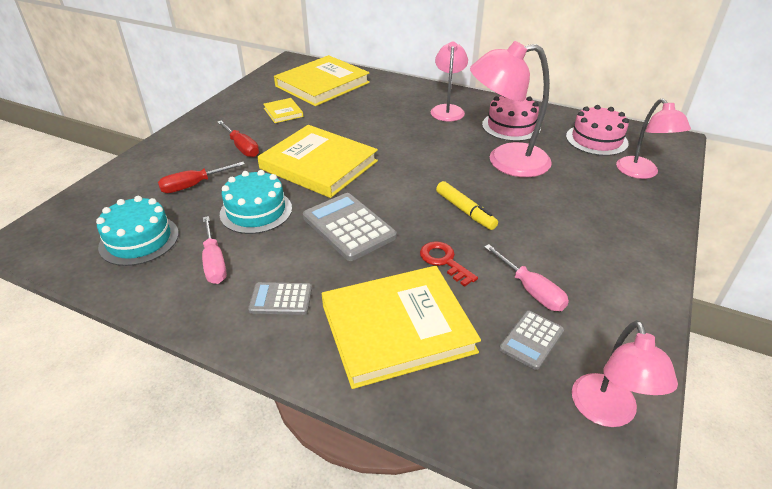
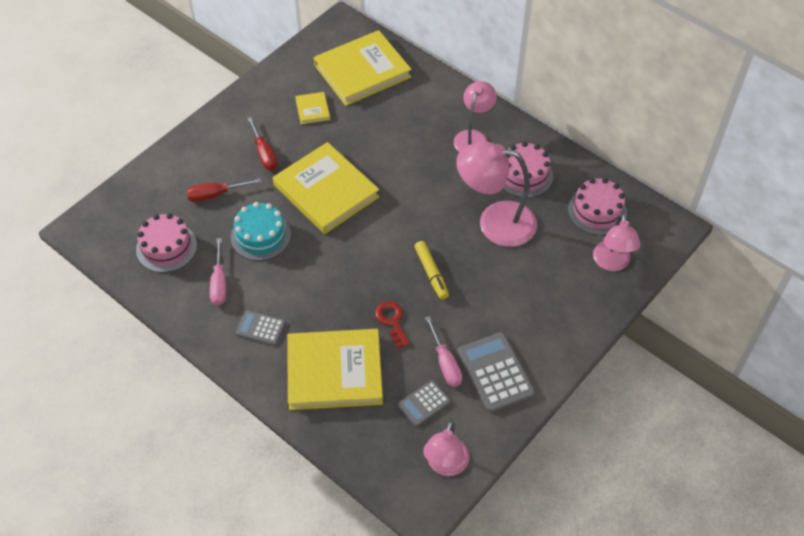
camera: 15 degrees right, 15 degrees up
(139, 240) = (166, 247): turquoise cake -> pink cake
(348, 227) = (330, 270): grey calculator -> grey calculator (495, 372)

